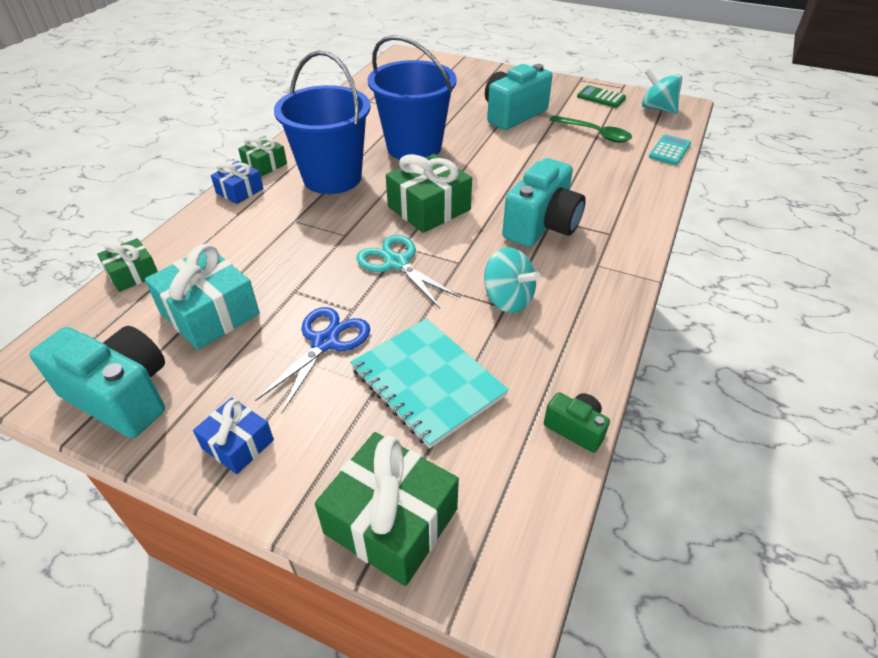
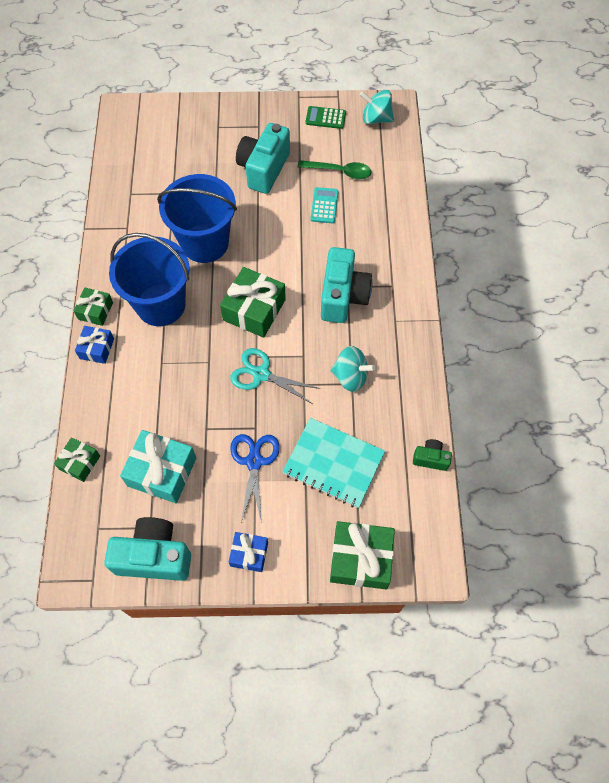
camera: 25 degrees left, 20 degrees up
(669, 150) = (402, 173): turquoise calculator -> turquoise calculator (324, 206)

